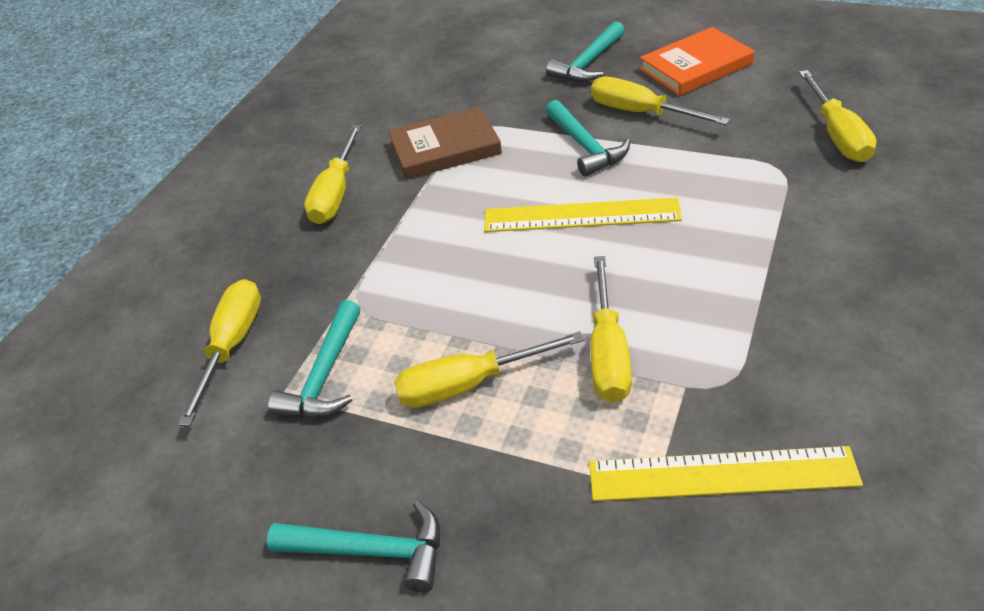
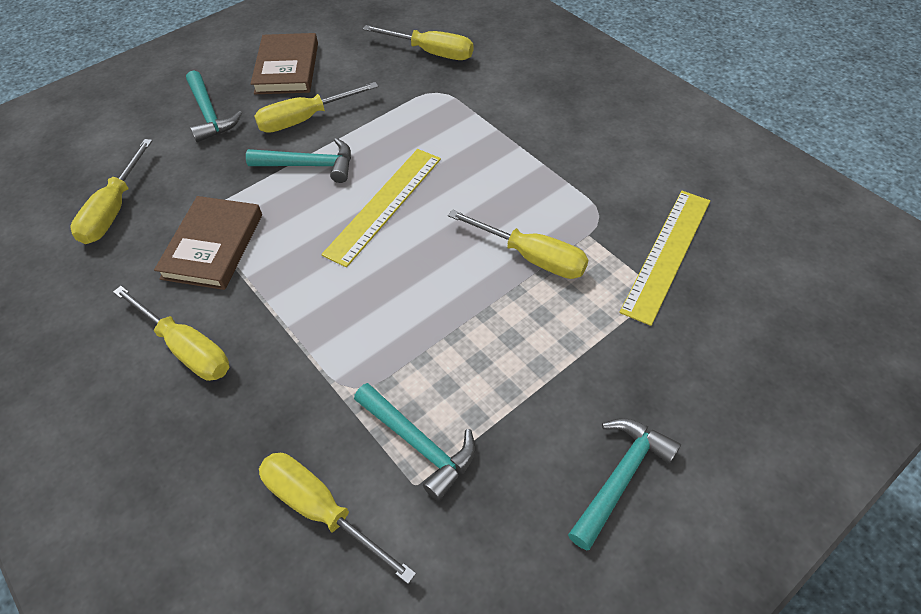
camera: 65 degrees left, 10 degrees up
(469, 384) = (502, 348): yellow screwdriver -> yellow screwdriver (114, 210)
(695, 67) = (287, 68): orange book -> brown book

